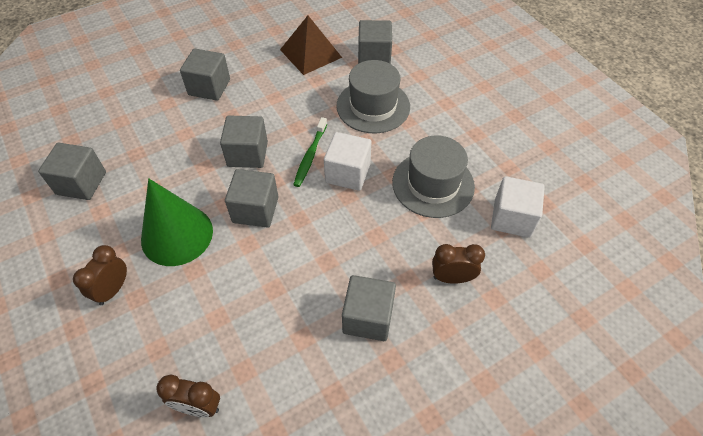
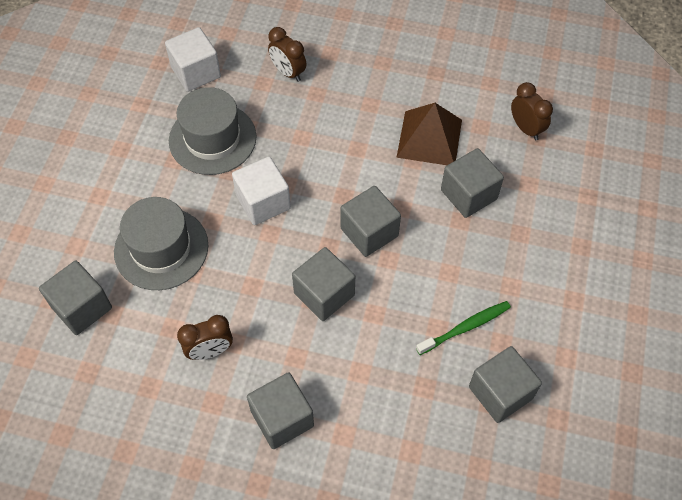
camera: 135 degrees left, 5 degrees up
(113, 289) = (534, 254): brown clock -> brown clock (210, 351)
(177, 235) = (451, 262): green cone -> none
(310, 53) = (133, 372): brown pyramid -> brown pyramid (429, 138)
(310, 156) = (274, 245): green toothbrush -> green toothbrush (465, 327)
(368, 317) = (370, 94): grey cube -> grey cube (468, 194)

